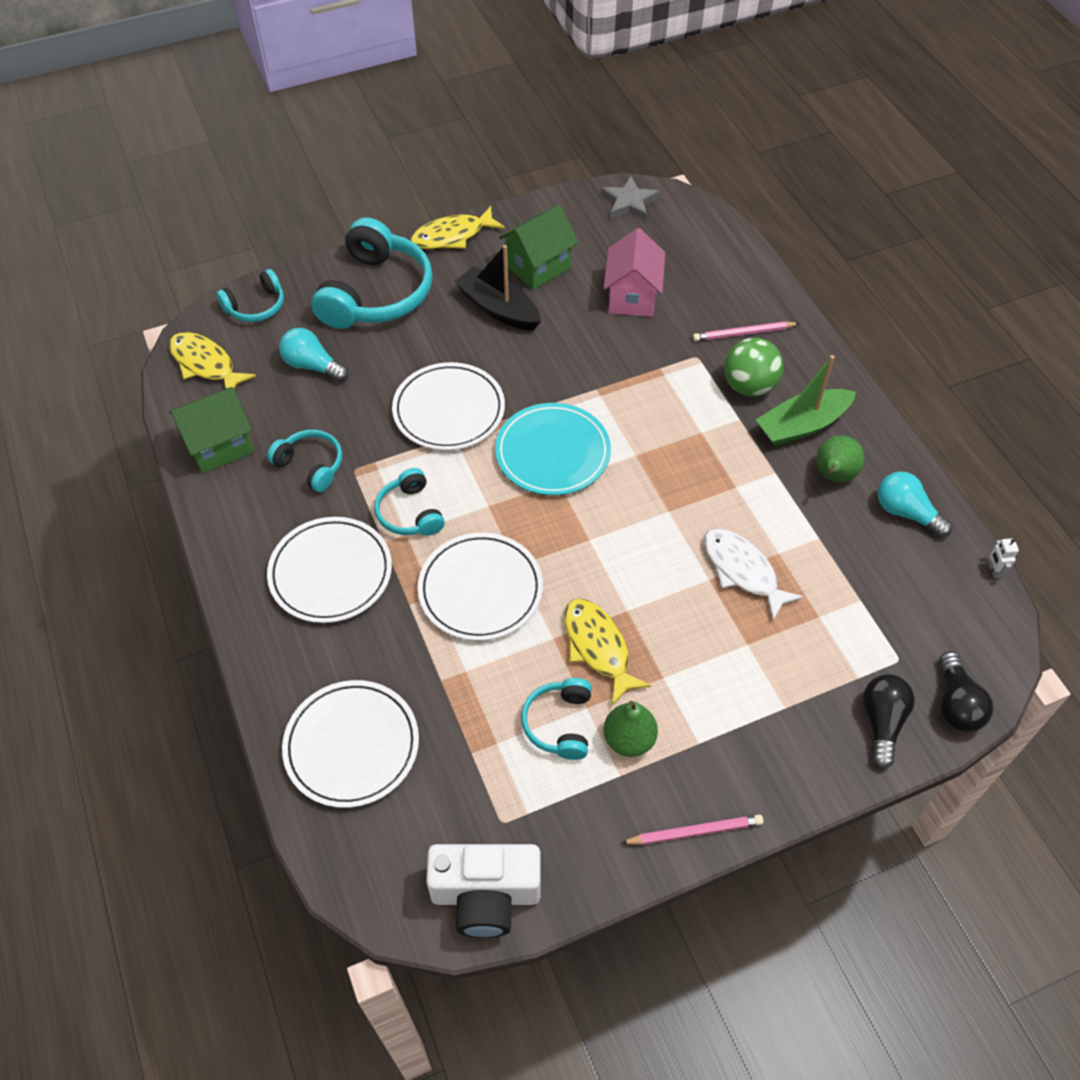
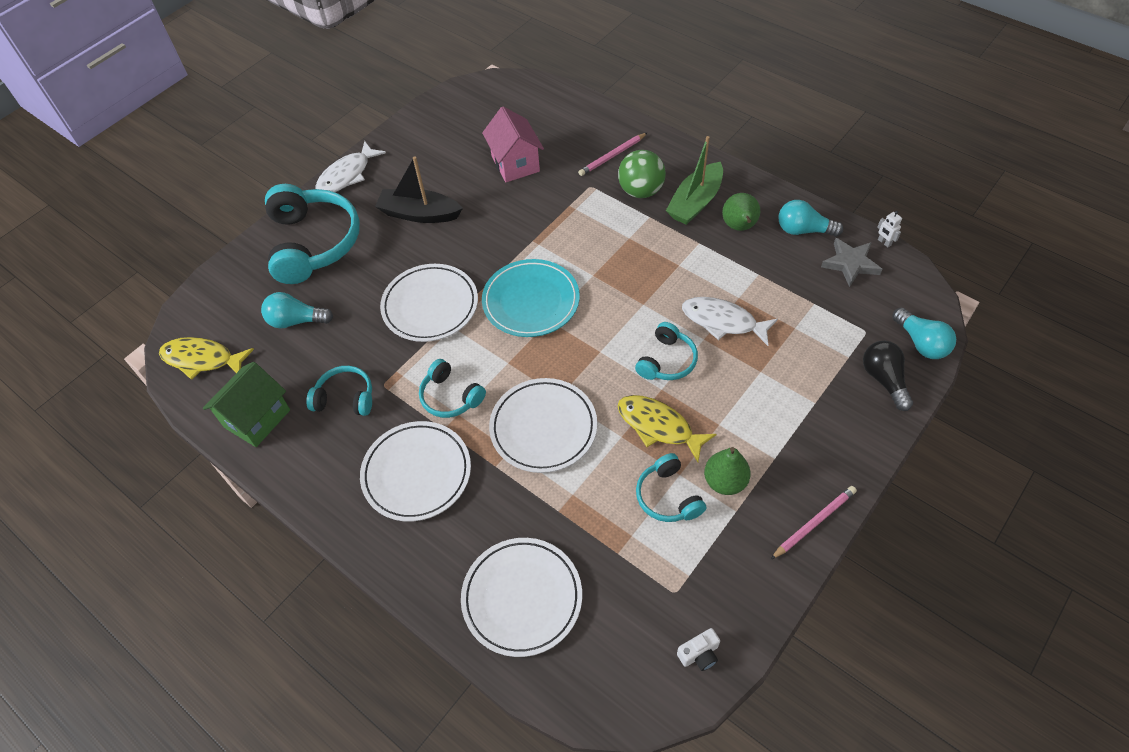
camera: 25 degrees left, 0 degrees up
(256, 306) = (217, 295): turquoise headphones -> turquoise headphones (667, 361)
(452, 236) = (347, 175): yellow fish -> white fish
(485, 895) = (699, 654): white camera -> white camera, size x0.43
(538, 267) = (430, 171): green house -> none
(629, 203) = (468, 98): grey star -> grey star (850, 264)
(955, 704) = (921, 343): black light bulb -> turquoise light bulb

